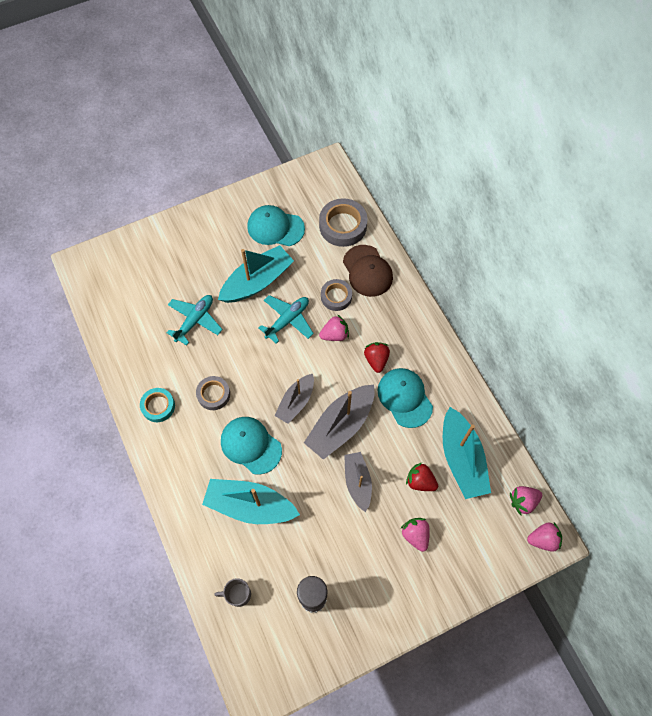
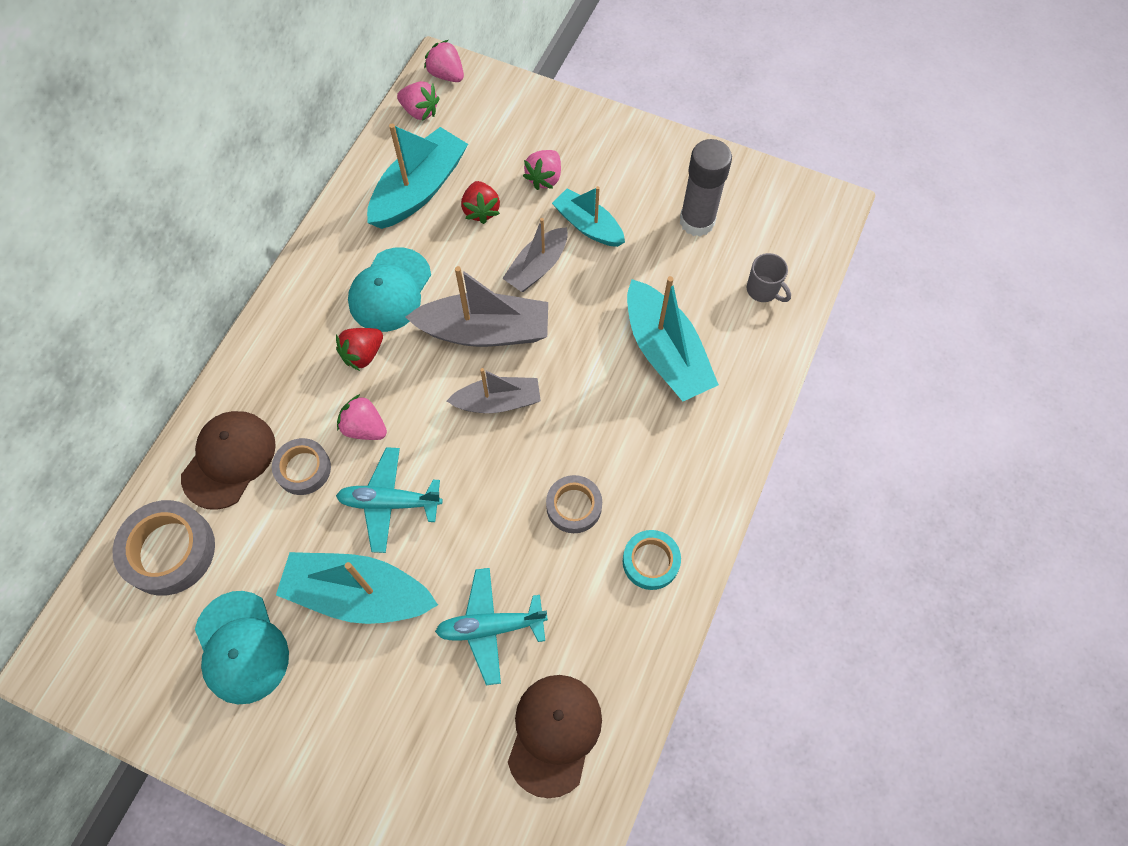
camera: 130 degrees left, 0 degrees up
(131, 312) = (554, 734): none -> brown cap
(251, 445) = (597, 408): turquoise cap -> none
(362, 532) = (588, 226): none -> turquoise boat

